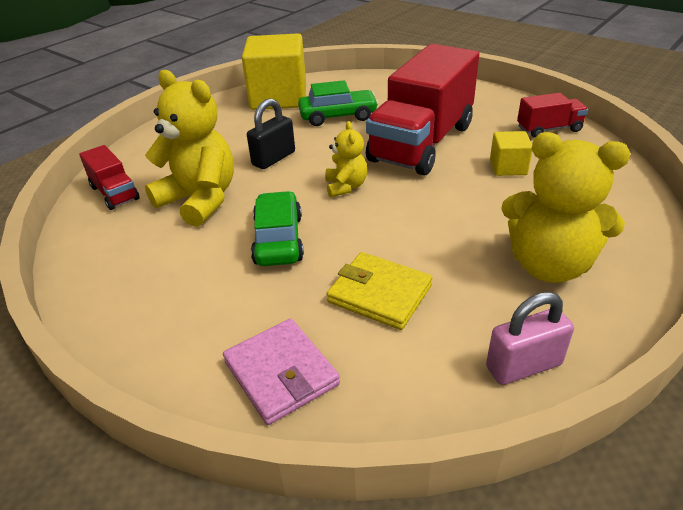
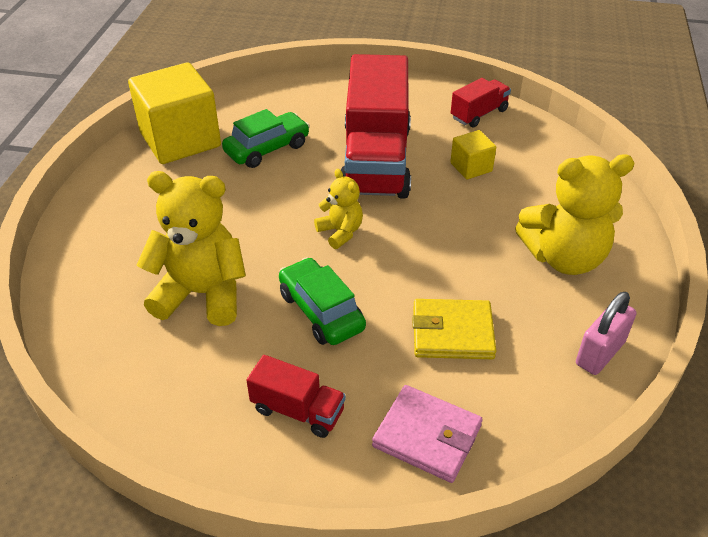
camera: 30 degrees left, 5 degrees up
(115, 193) = (94, 317): red truck -> red truck (298, 410)
(274, 158) = (240, 220): black padlock -> none

